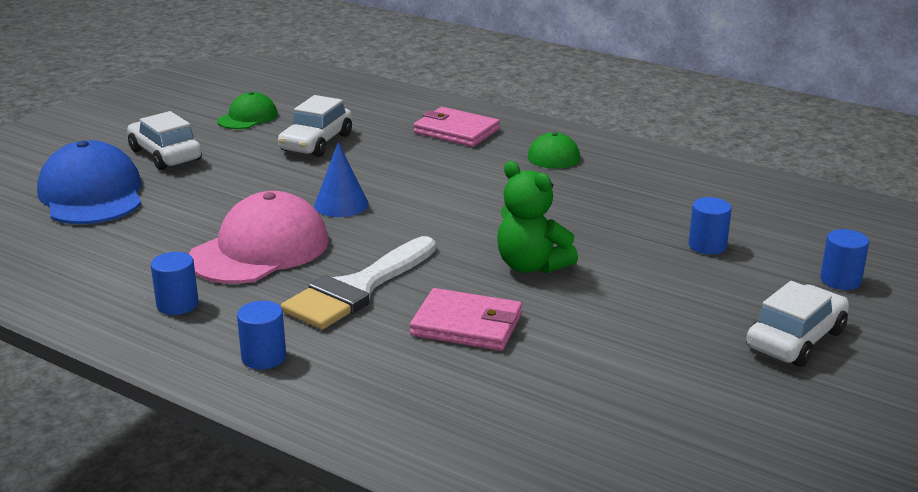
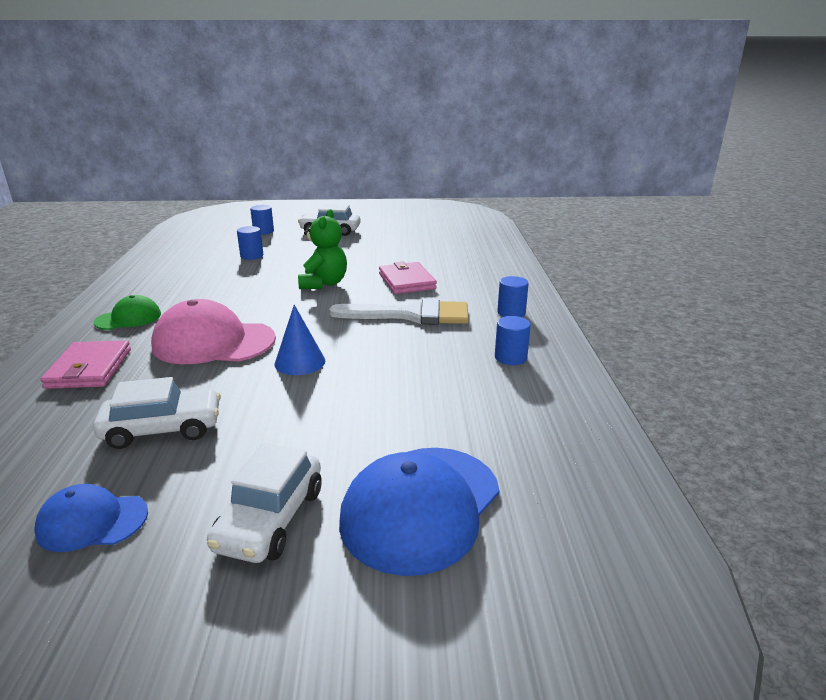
camera: 125 degrees left, 0 degrees up
(247, 117) = (92, 522): green cap -> blue cap
(260, 249) = (407, 362): pink cap -> pink cap (213, 342)

